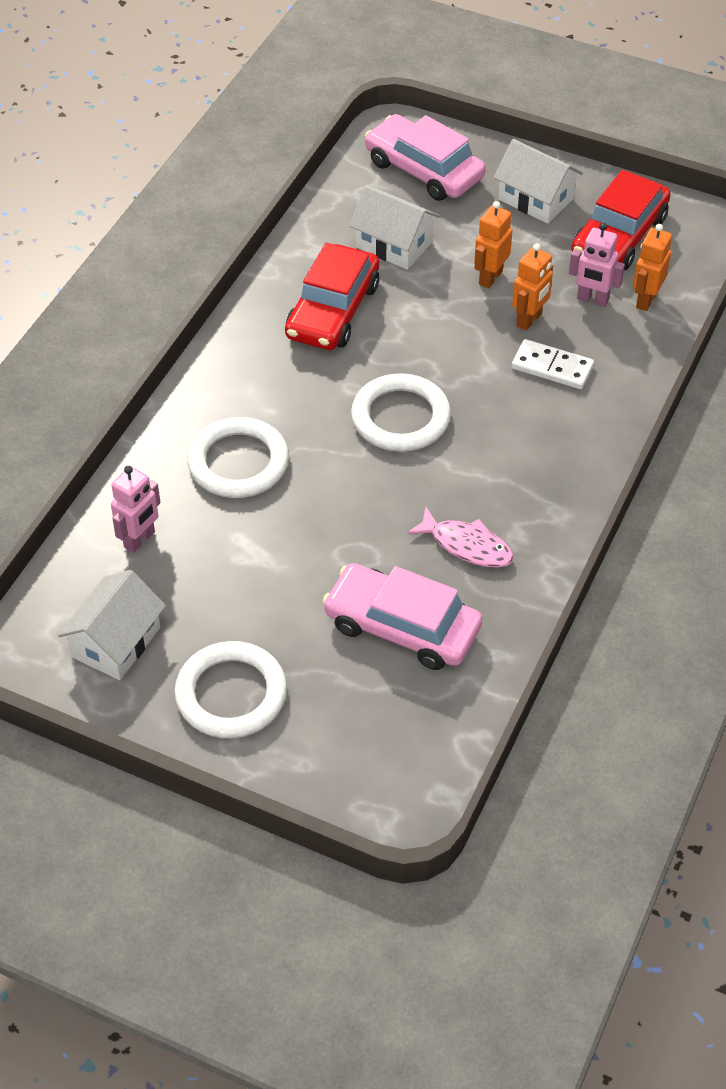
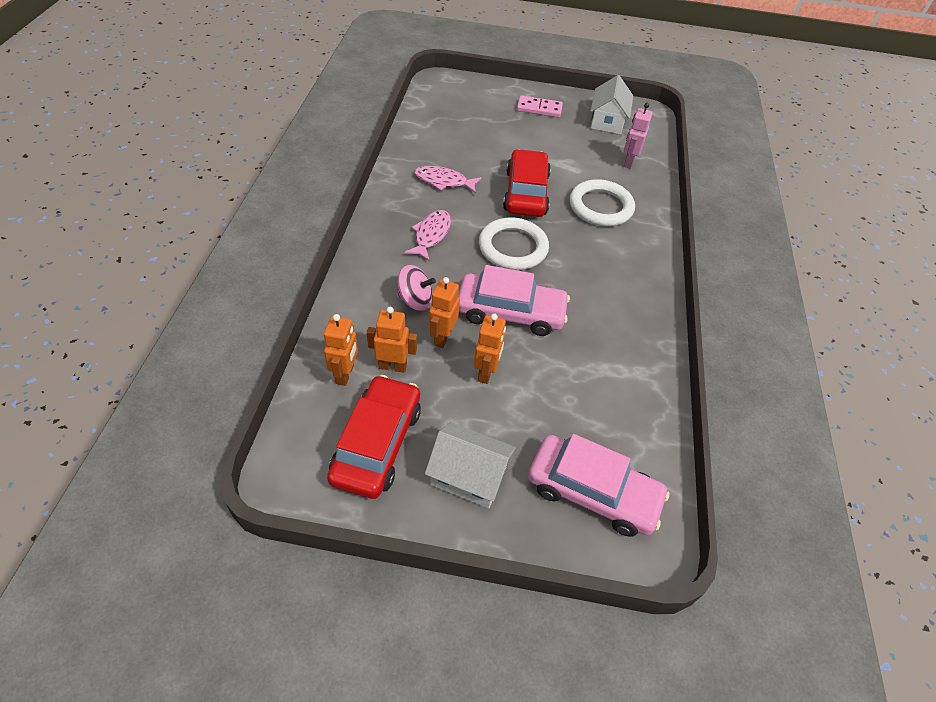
camera: 160 degrees right, 0 degrees up
(231, 694) = (539, 109): white ring -> pink domino
(332, 310) = (599, 319): red car -> red car (526, 193)
(394, 244) = (581, 392): white house -> none
(402, 626) = (466, 142): pink car -> pink car (510, 312)
(510, 454) = (431, 235): none -> pink fish
(552, 367) = (415, 300): white domino -> pink spinning top
(592, 300) = (392, 366): pink robot -> orange robot

